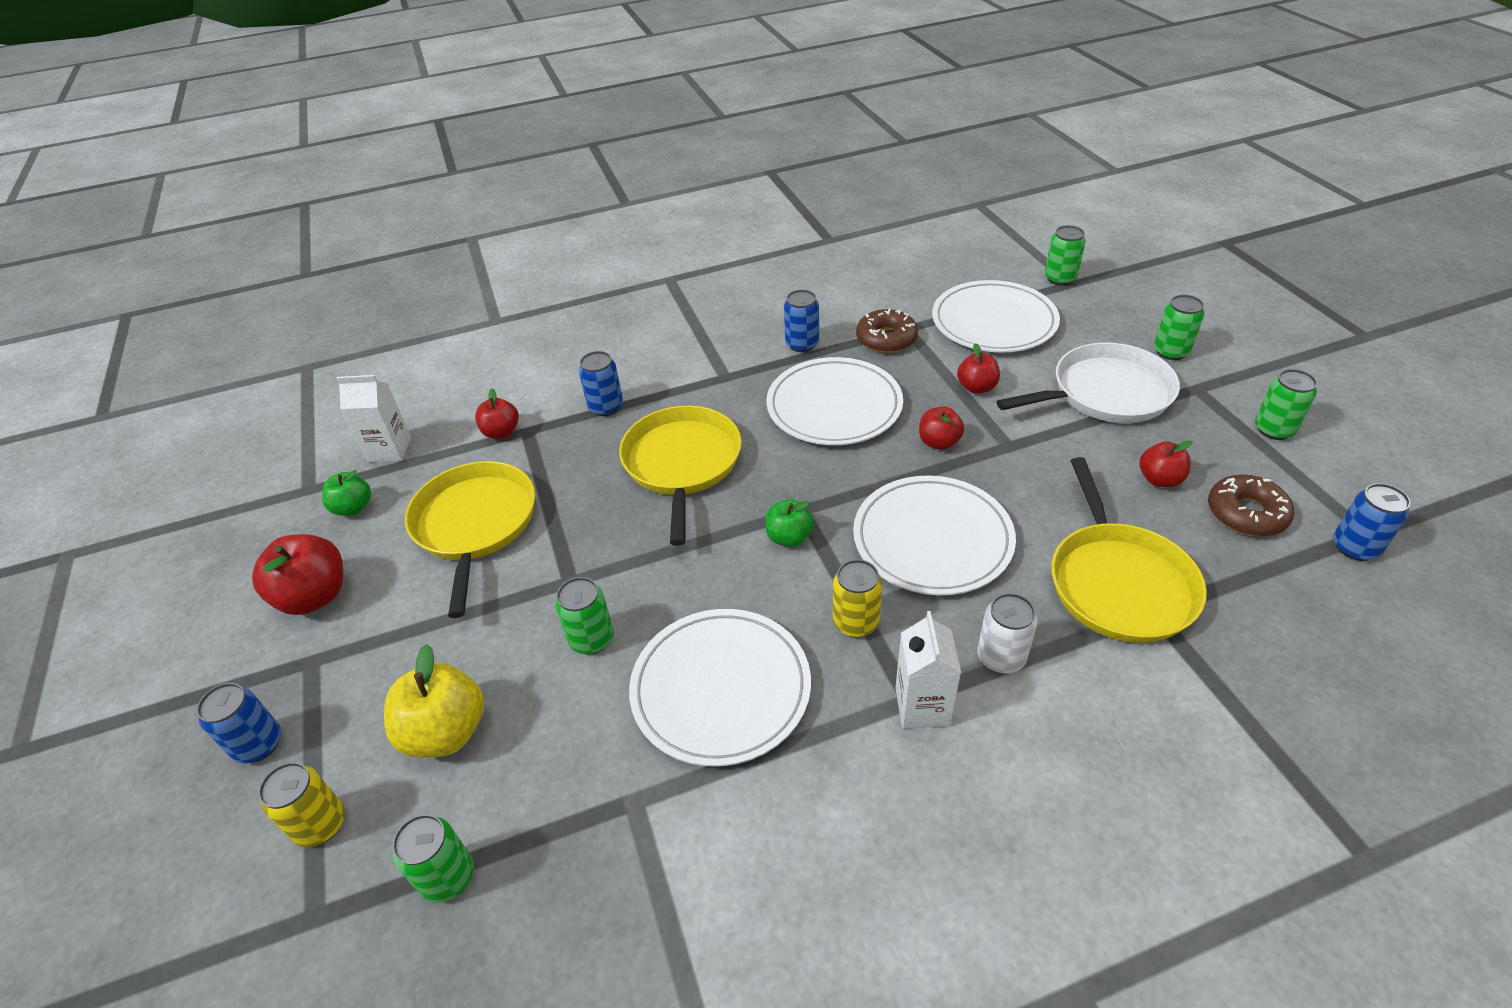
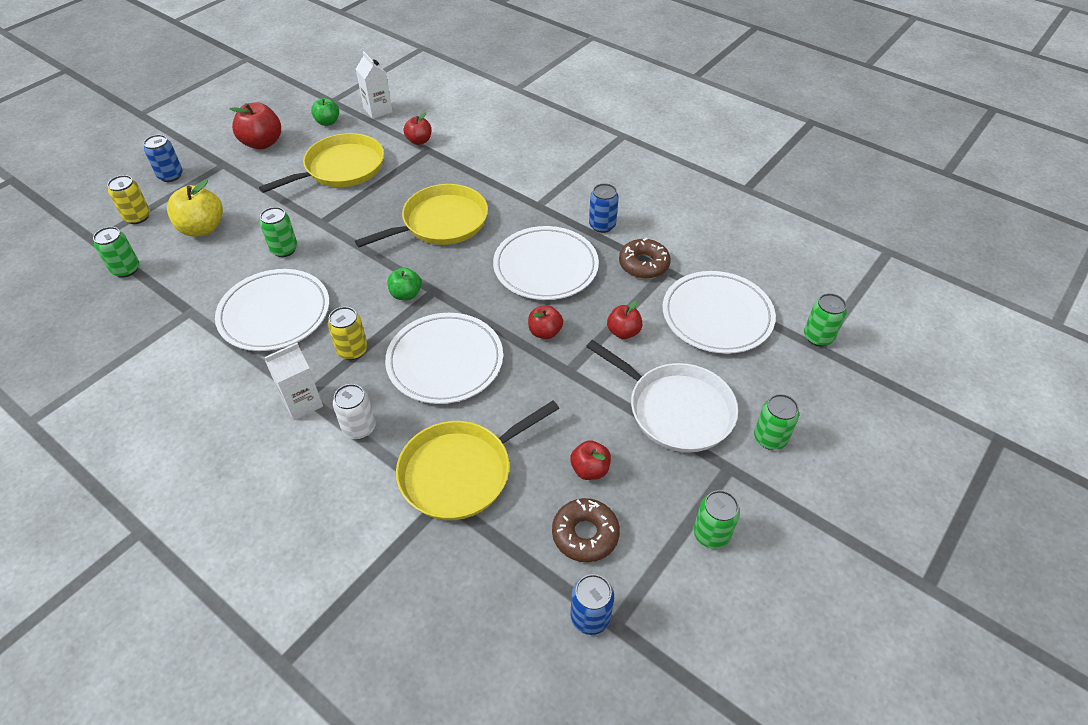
camera: 55 degrees right, 5 degrees up
(606, 407) = (470, 169): blue can -> none

